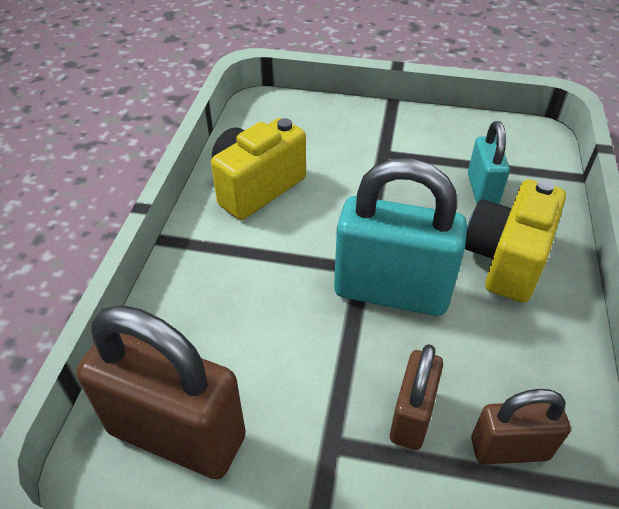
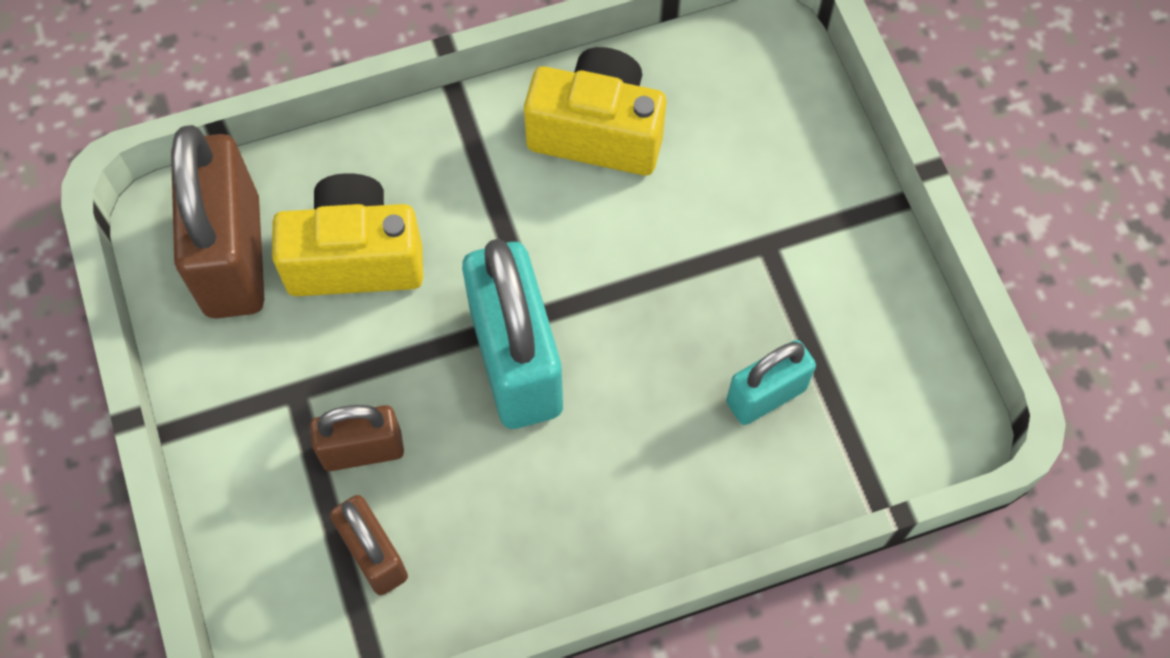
camera: 60 degrees right, 20 degrees up
(506, 259) = (646, 468): yellow camera -> yellow camera (355, 257)

